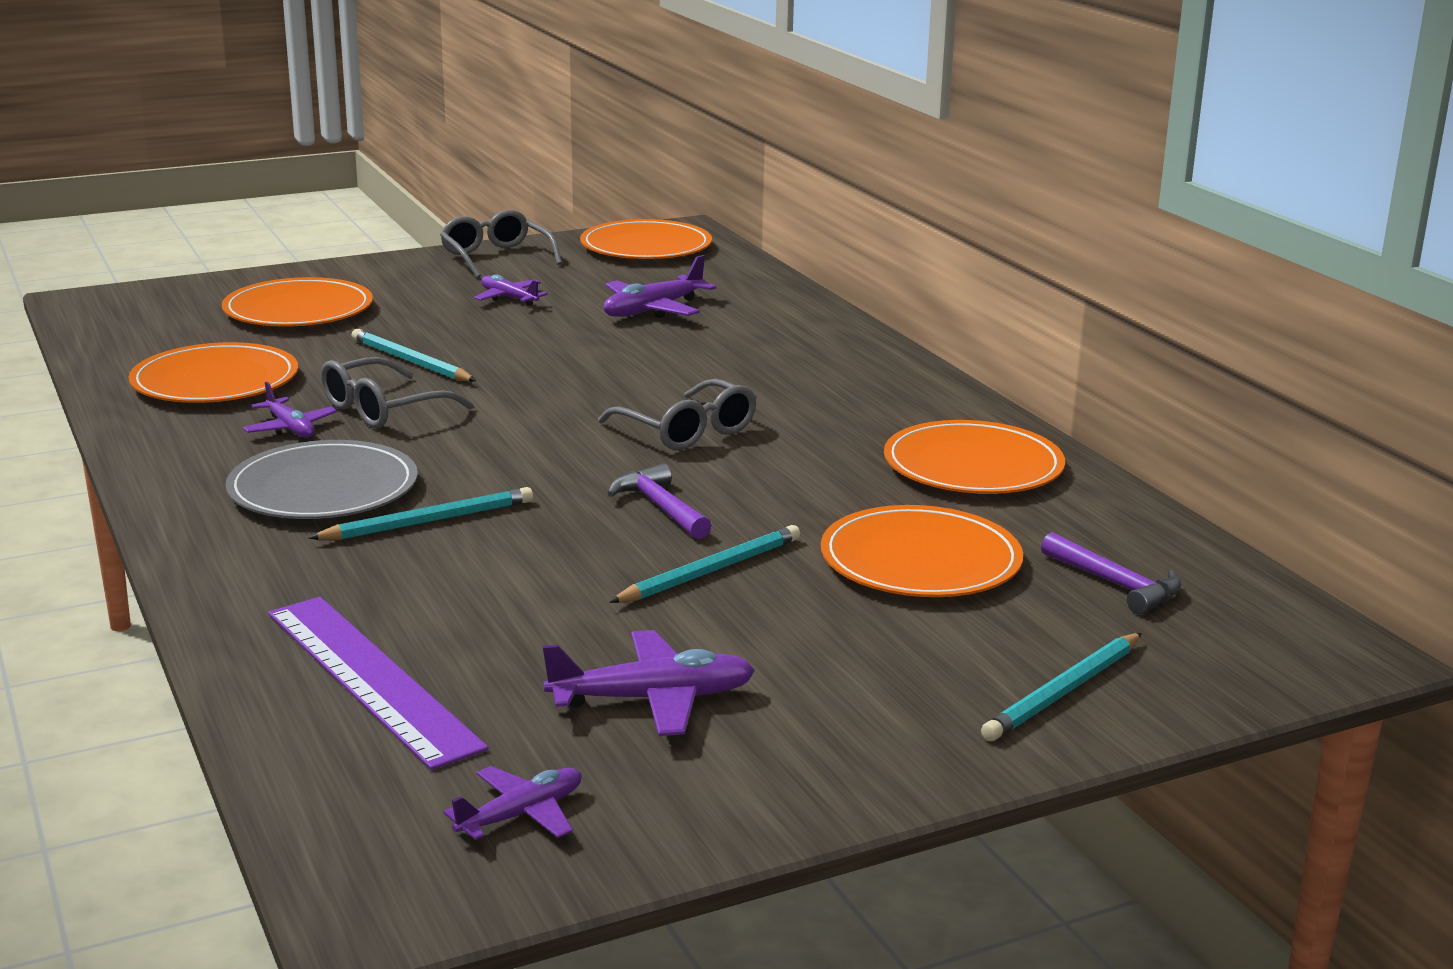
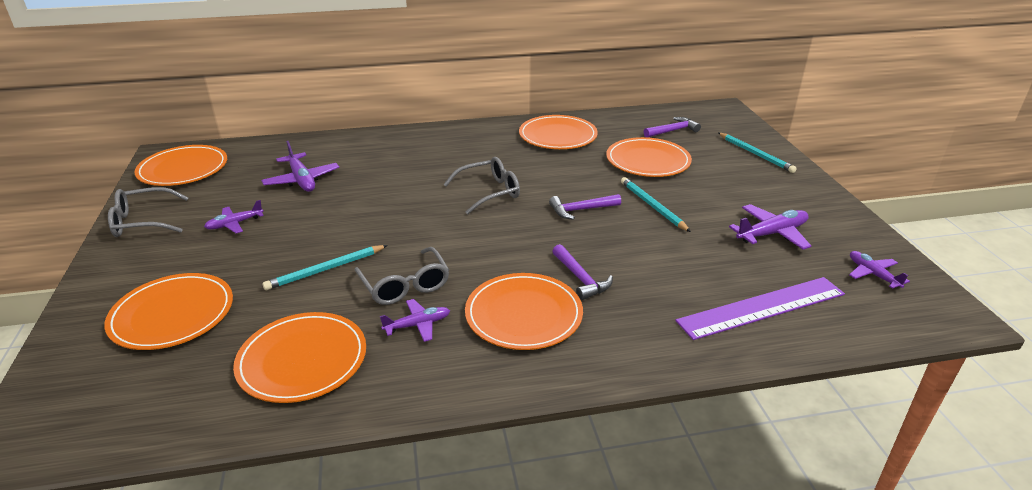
camera: 75 degrees left, 10 degrees up
(323, 488) = (523, 314): grey plate -> orange plate
(428, 521) = (581, 279): turquoise pencil -> purple hammer
(653, 699) = (772, 233): purple plane -> purple plane turned 60 degrees clockwise

